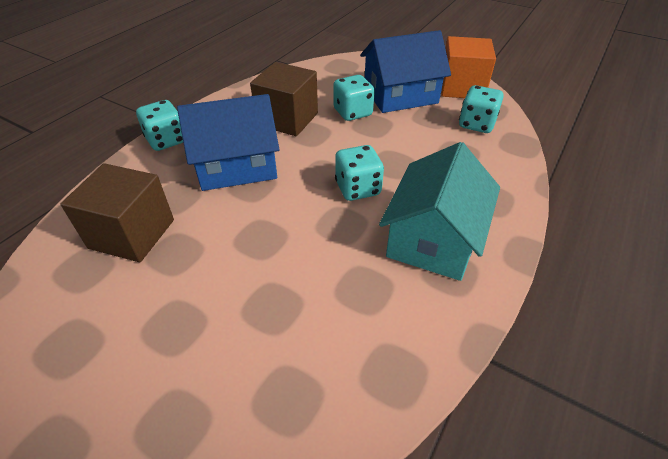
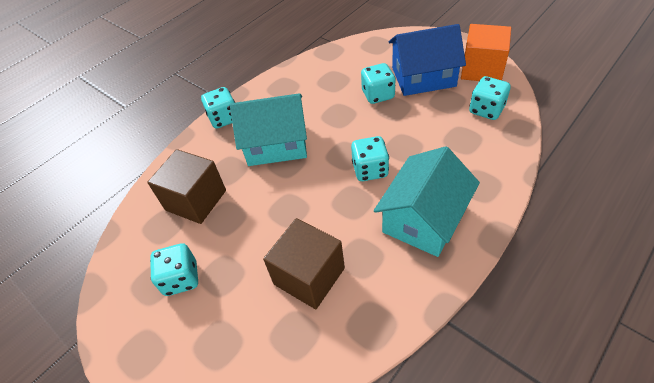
camera: 15 degrees right, 5 degrees up
(113, 336) = (181, 278): none -> turquoise dice
(236, 165) = (276, 144): blue house -> turquoise house
(287, 119) = (321, 100): brown cube -> brown cube (309, 276)

